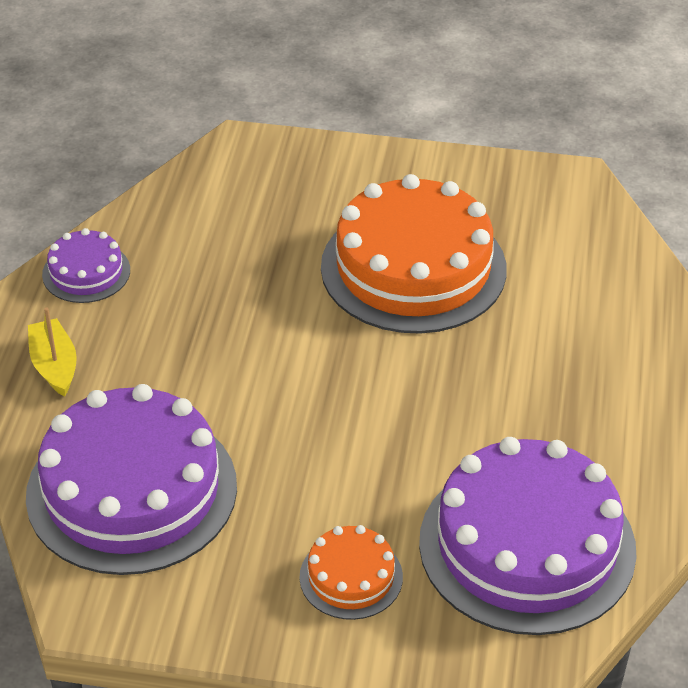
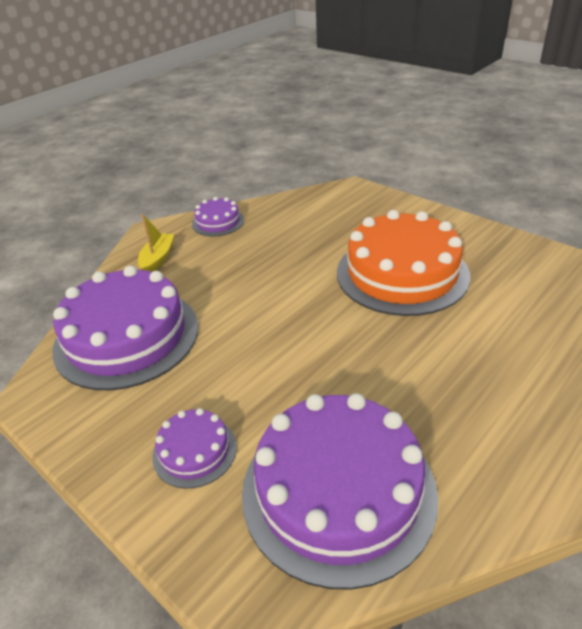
camera: 35 degrees right, 5 degrees down
(351, 577) = (194, 451): orange cake -> purple cake

